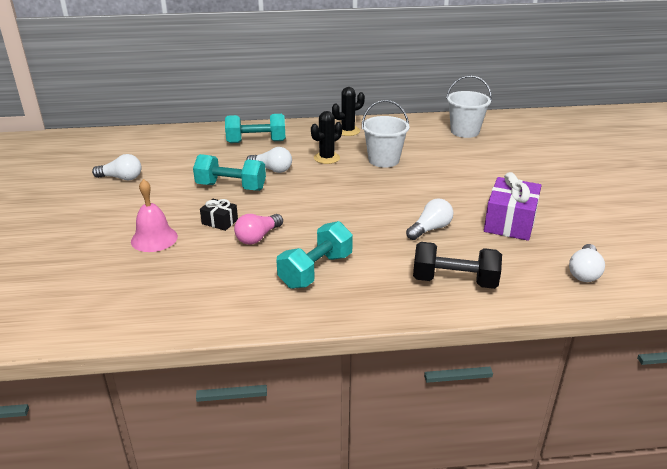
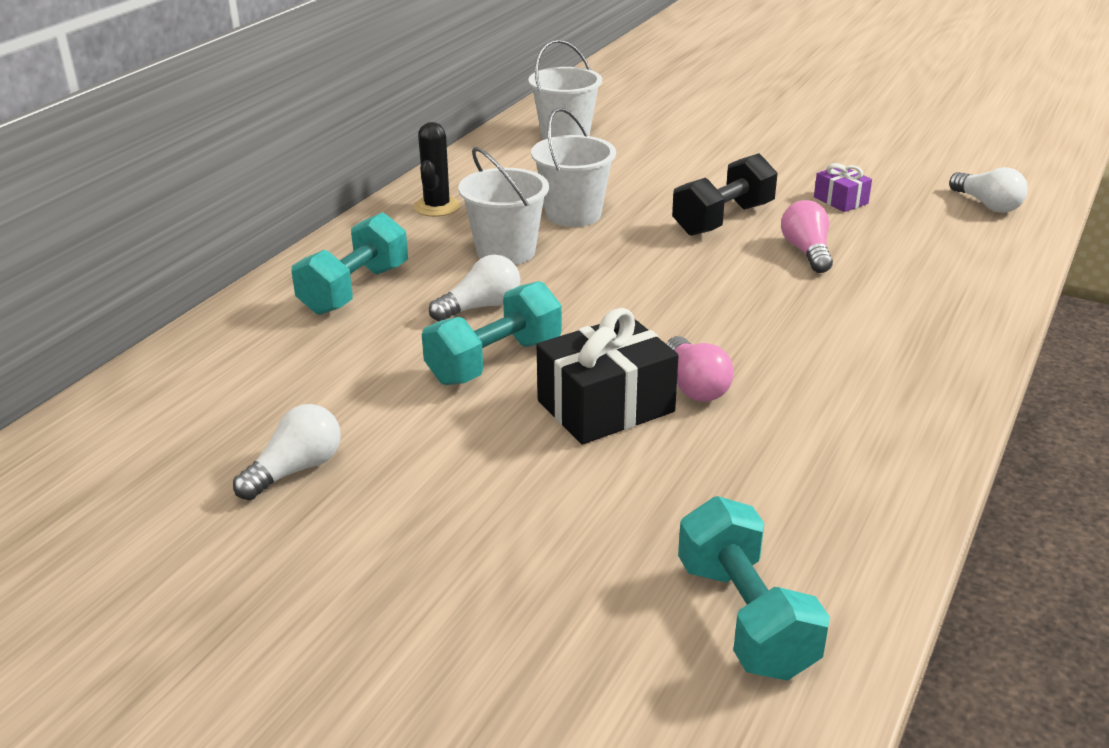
camera: 55 degrees left, 0 degrees up
(154, 239) = (593, 490): pink bell -> none
(219, 222) = (606, 406): black gift -> black gift, size x1.91
(316, 270) = (838, 367): turquoise dumbbell -> turquoise dumbbell (745, 618)
(326, 158) = (506, 252): black cactus -> white bucket
(430, 229) = (807, 252): white light bulb -> pink light bulb
(454, 281) = (946, 281): black dumbbell -> black dumbbell (723, 219)
(510, 222) = (840, 200): purple gift -> purple gift, size x0.52

